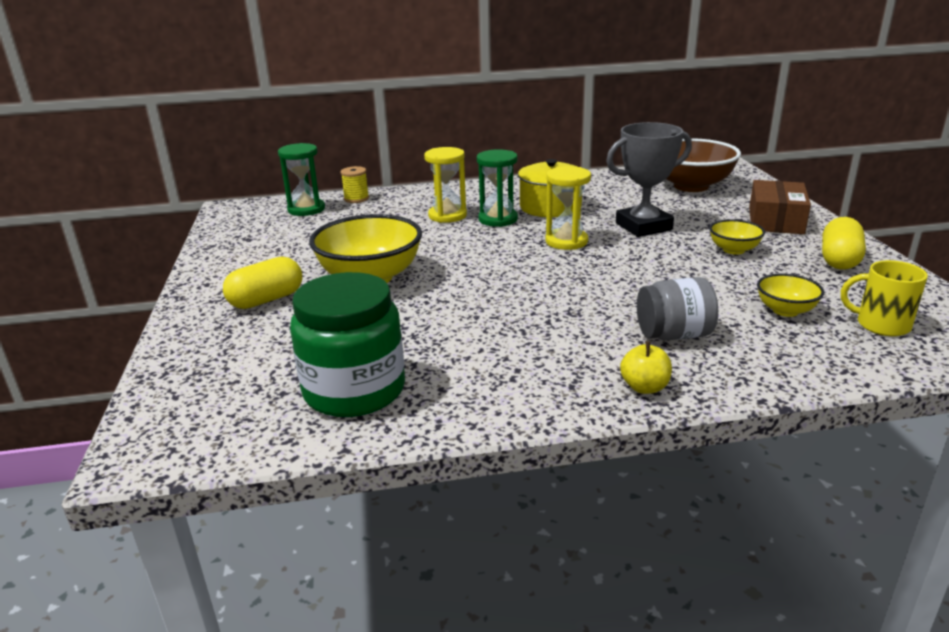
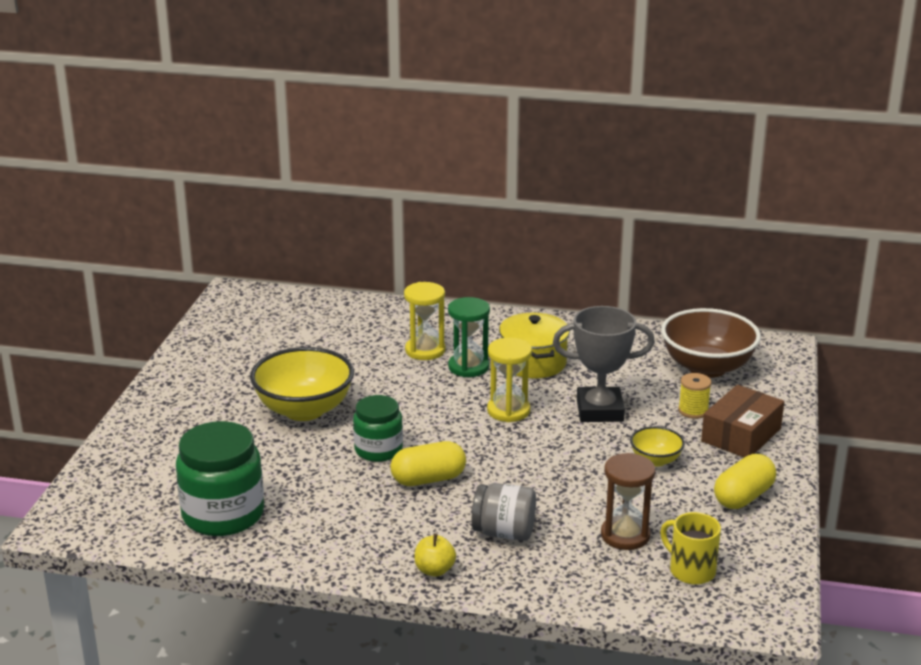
camera: 20 degrees right, 0 degrees up
(266, 300) = (207, 412): yellow capsule -> yellow capsule (428, 479)
(306, 209) = (300, 310): green hourglass -> none
(356, 199) = (356, 306): yellow spool -> yellow spool (693, 411)
(476, 294) = (378, 450): none -> green jar
(785, 310) = (625, 535): yellow bowl -> brown hourglass

